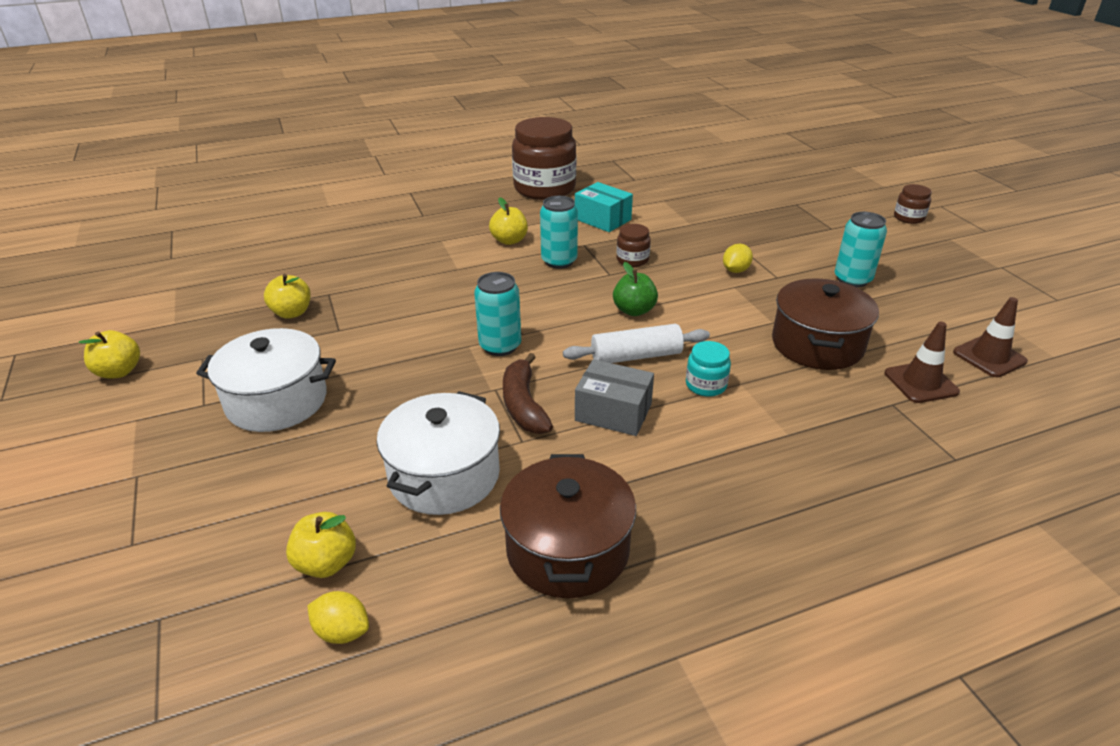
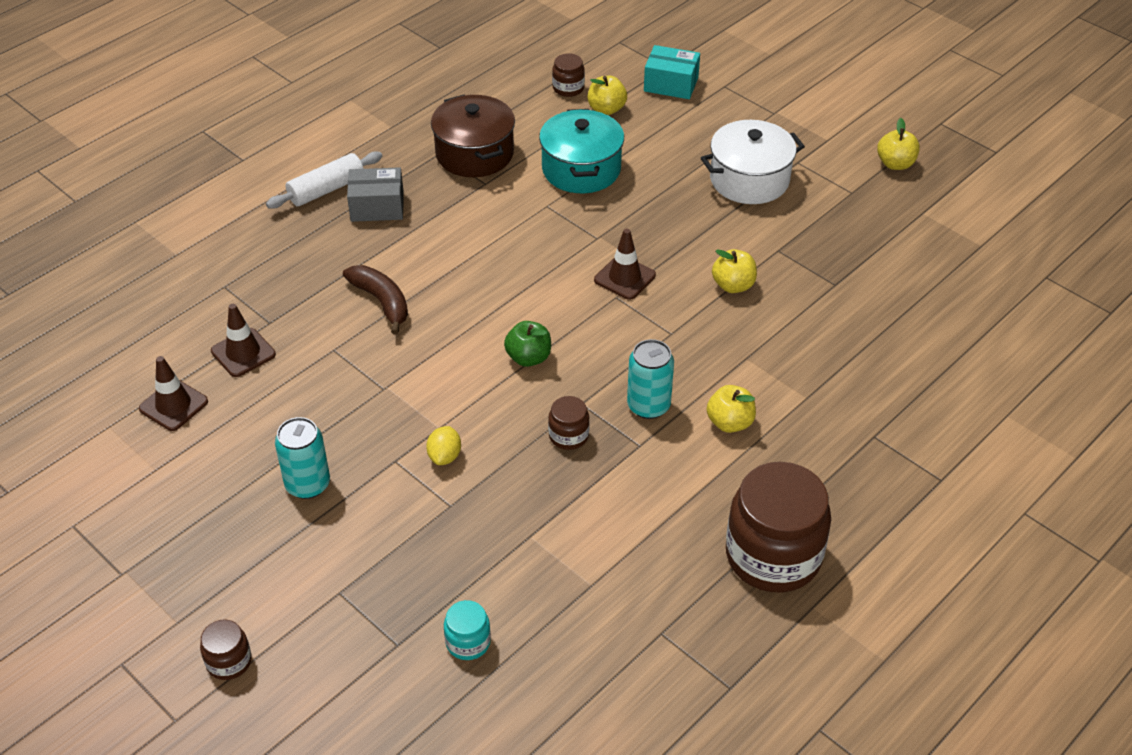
camera: 155 degrees right, 10 degrees up
(292, 313) = (839, 253): yellow apple -> yellow apple (733, 285)
(342, 631) = (568, 88): yellow lemon -> brown jar
(444, 475) = (581, 169): white pot -> turquoise pot
(500, 346) = (624, 277): turquoise can -> brown traffic cone
(523, 405) = (565, 232): brown banana -> brown banana (382, 302)
(602, 219) = (647, 506): turquoise box -> turquoise box (671, 84)
(613, 412) = (493, 246): grey box -> grey box (377, 207)
(636, 356) = (500, 304): white rolling pin -> white rolling pin (326, 190)
(706, 385) = (429, 293): turquoise jar -> turquoise jar (468, 642)
(817, 344) = (339, 370): brown pot -> none

